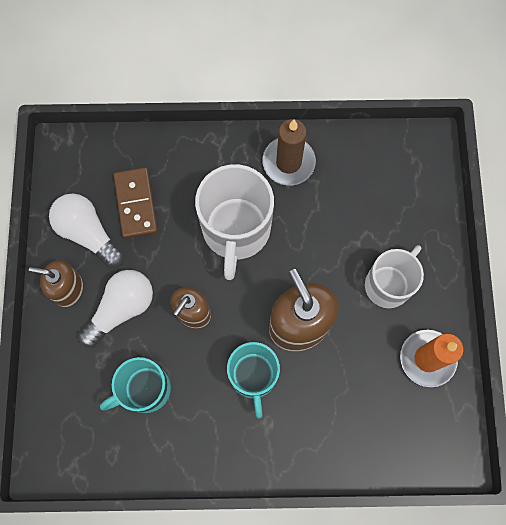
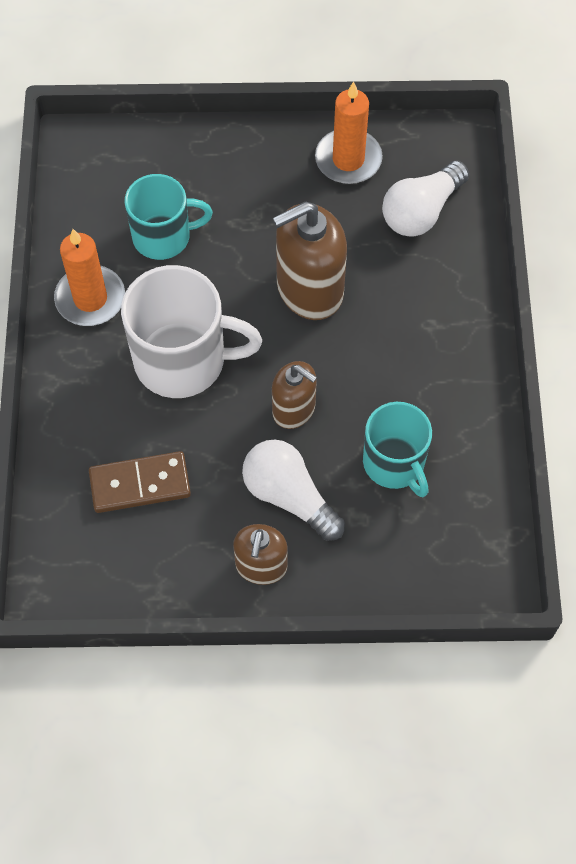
camera: 90 degrees left, 10 degrees down
(88, 233) = (181, 544): white light bulb -> white light bulb (421, 211)
(253, 376) = (374, 340): turquoise mug -> turquoise mug (163, 236)
(288, 162) = (90, 298): brown candle -> orange candle
(388, 284) = (258, 194): white mug -> none

